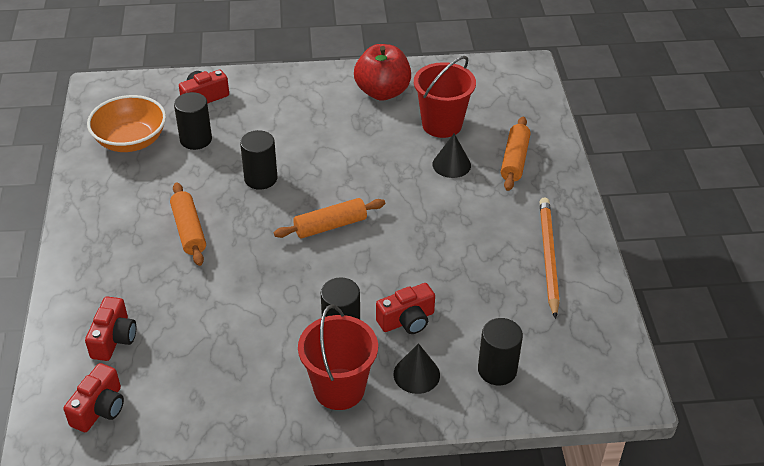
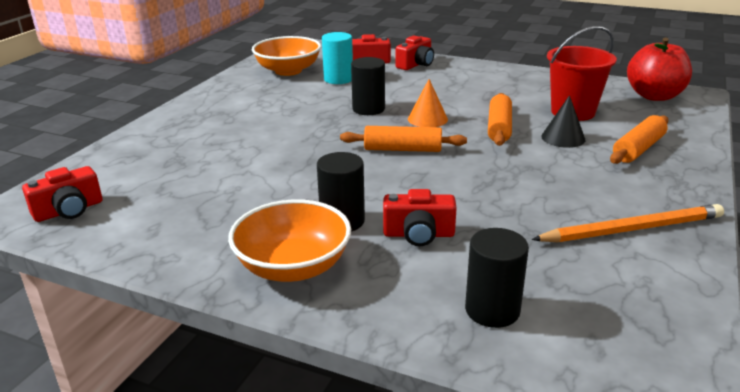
camera: 30 degrees right, 15 degrees down
(114, 339) = (138, 170): red camera -> red camera (416, 64)
(189, 230) = (275, 124): orange rolling pin -> orange rolling pin (499, 128)
(196, 139) = (338, 79): black cylinder -> turquoise cylinder
(324, 176) = (427, 119): none -> orange cone
(339, 389) = (293, 267): red bucket -> orange bowl
(382, 92) = (528, 84): red apple -> red apple (654, 96)
(416, 374) = (389, 282): black cone -> none
(548, 257) = (632, 229): orange pencil -> orange pencil turned 45 degrees clockwise

